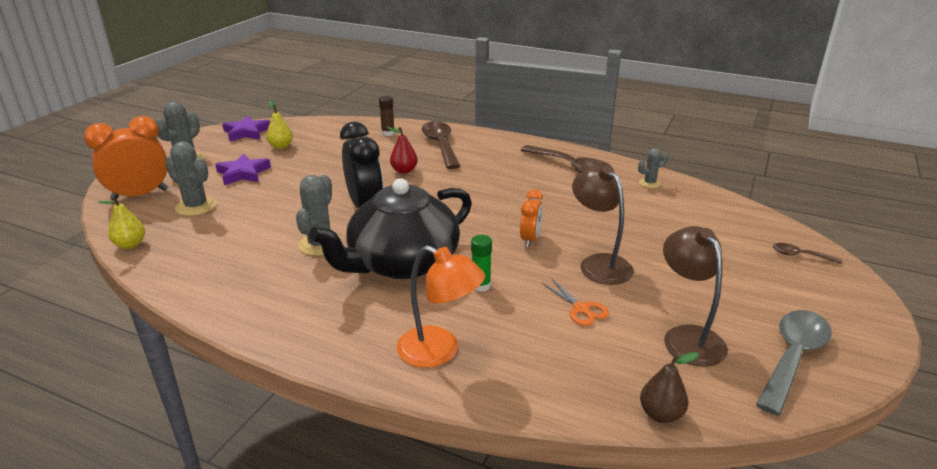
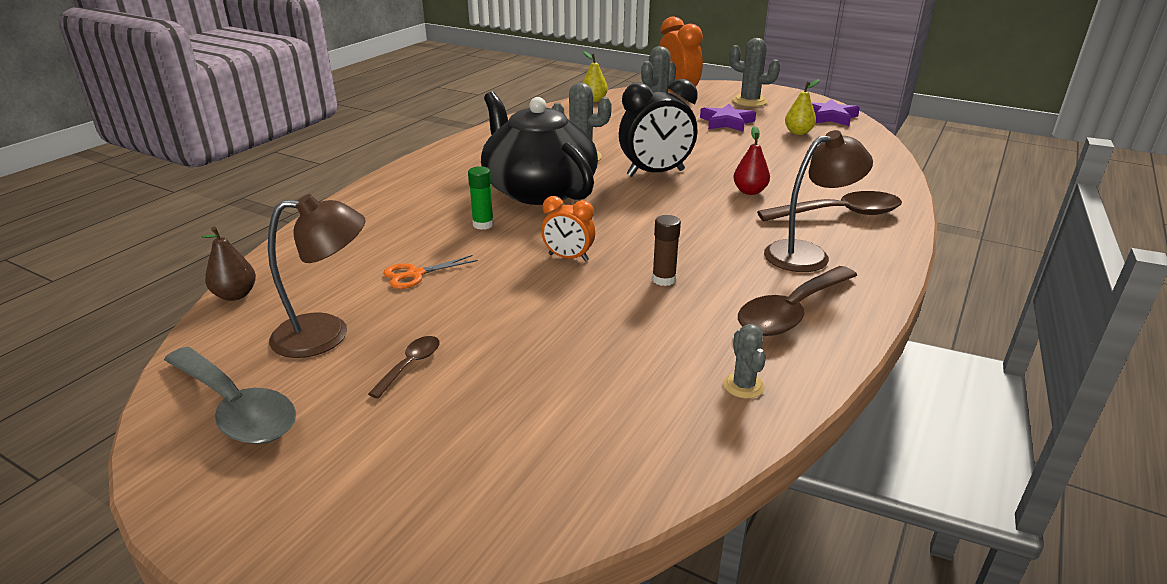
camera: 95 degrees right, 0 degrees up
(388, 133) = (866, 182): brown glue stick -> brown glue stick (664, 279)
(439, 352) = (392, 203): orange lamp -> none
(599, 263) = (500, 298): brown lamp -> brown lamp (807, 254)
(800, 255) = (455, 512): brown spoon -> brown spoon (410, 365)

